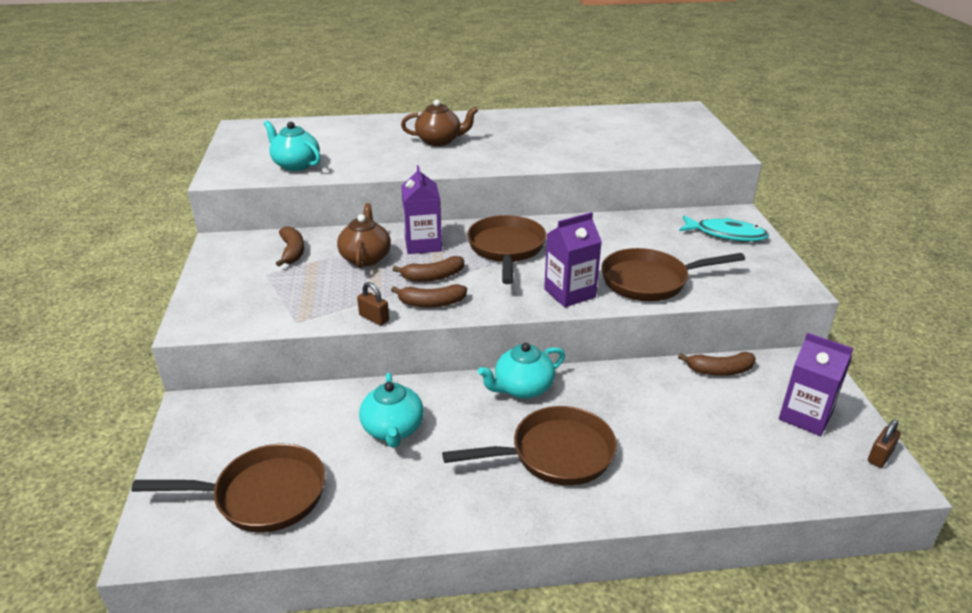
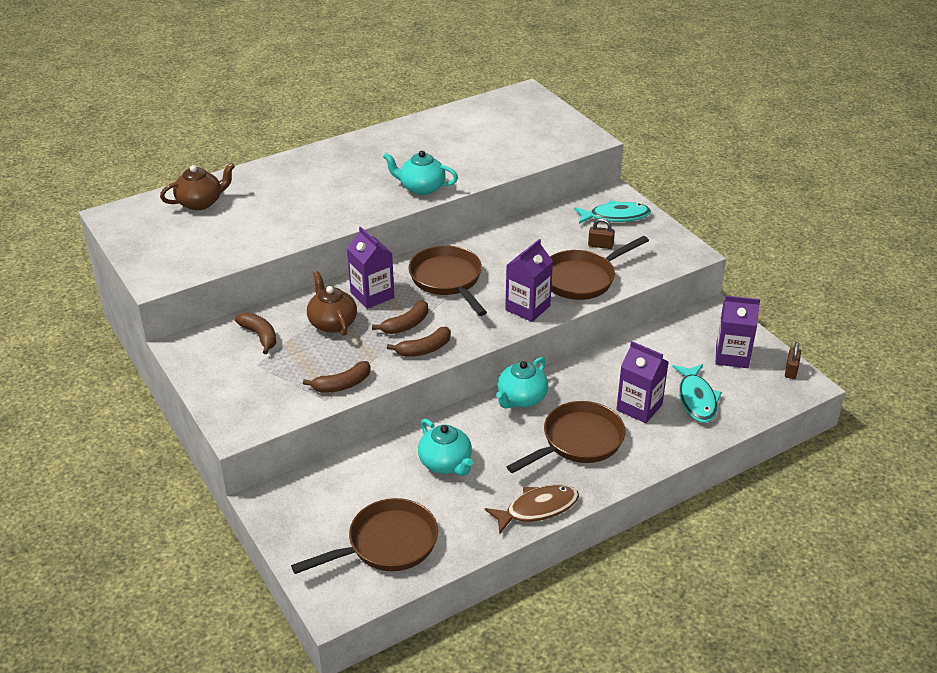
camera: 25 degrees left, 5 degrees up
(295, 165) = (216, 248): turquoise teapot -> turquoise teapot (421, 188)
(374, 318) = (388, 377): brown padlock -> brown padlock (600, 245)
(439, 141) = (330, 185): brown teapot -> brown teapot (200, 202)
(454, 516) = (537, 509): none -> brown fish
(653, 439) = (639, 407): none -> purple carton
(720, 371) = (657, 338): brown banana -> brown banana (342, 385)
(732, 452) = (696, 399): none -> turquoise fish

